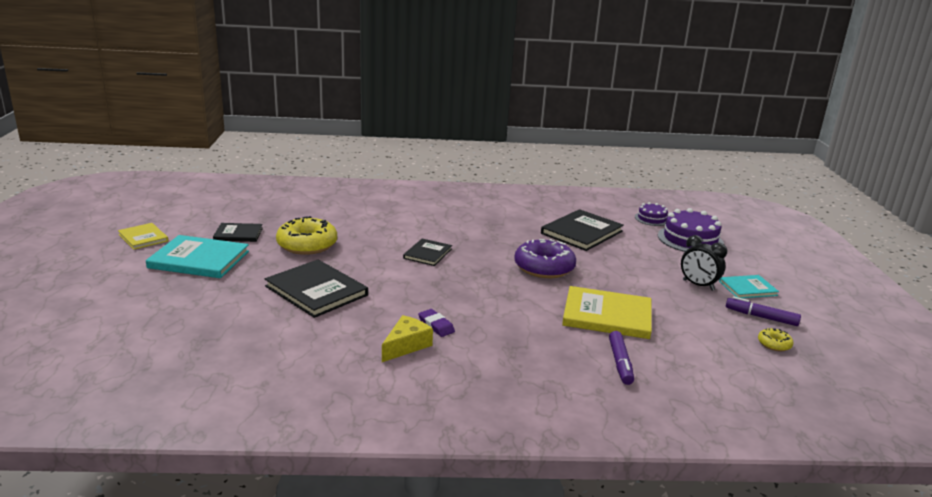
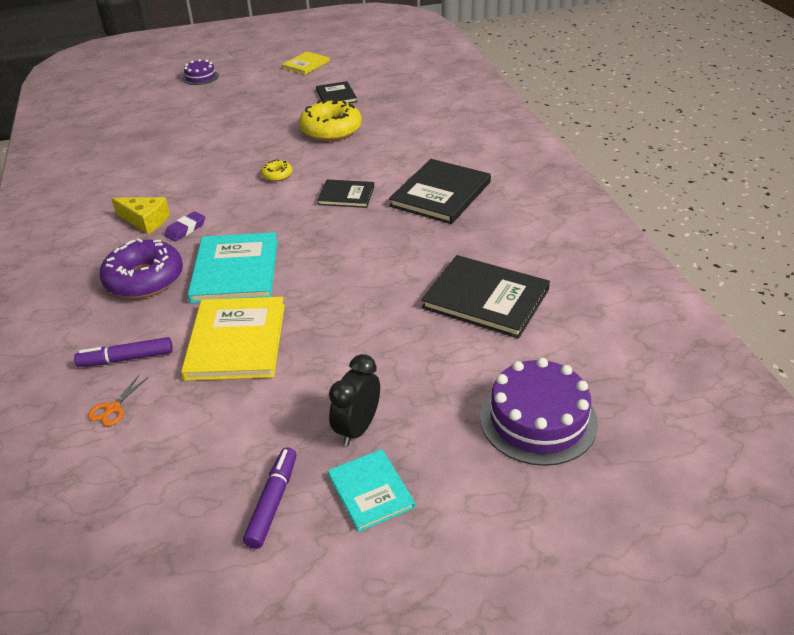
camera: 80 degrees right, 15 degrees up
(199, 259) = (276, 95): turquoise book -> turquoise book (235, 270)
(316, 291) = (237, 157): black book -> black book (440, 194)
(544, 268) = (349, 279): purple donut -> purple donut (144, 279)
(652, 219) = (600, 369): purple cake -> purple cake (200, 77)
(679, 370) = (113, 408): none -> orange scissors
(774, 344) = (190, 512): yellow donut -> yellow donut (277, 175)

